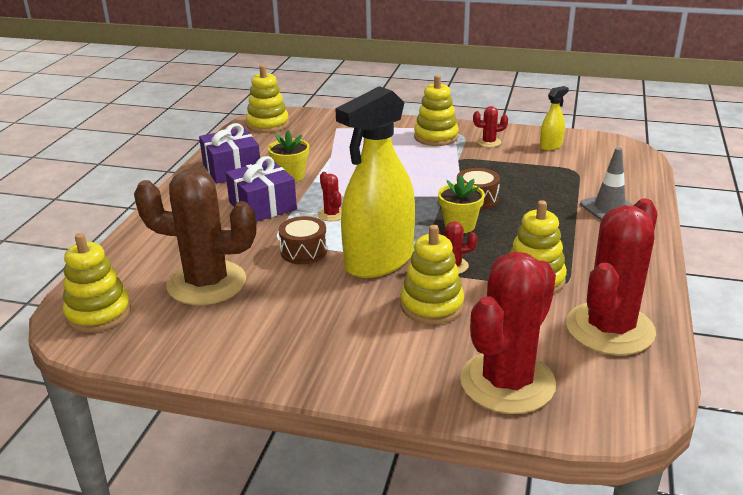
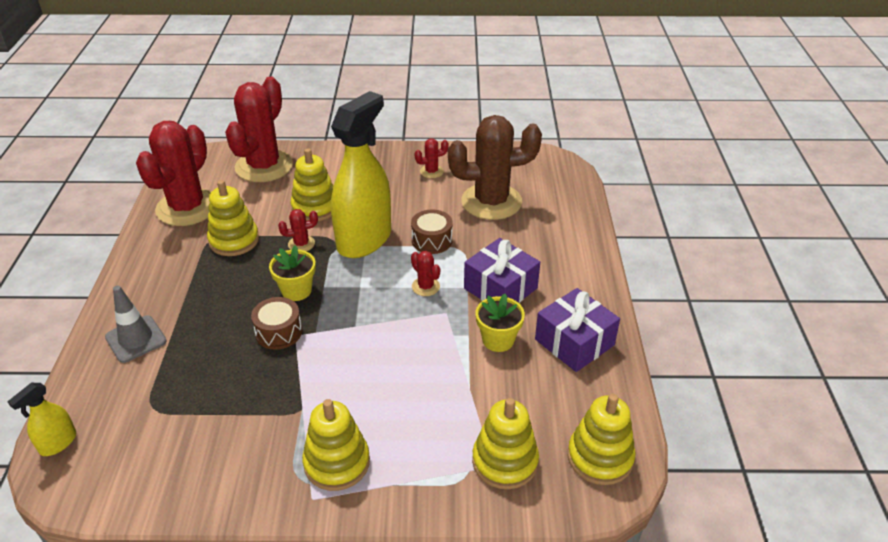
camera: 165 degrees right, 10 degrees up
(98, 313) = (548, 171): yellow stacking toy -> yellow stacking toy (505, 461)
(489, 142) = (258, 460): red cactus -> red cactus (431, 171)
(551, 146) = (168, 465): yellow spray bottle -> yellow spray bottle (58, 443)

